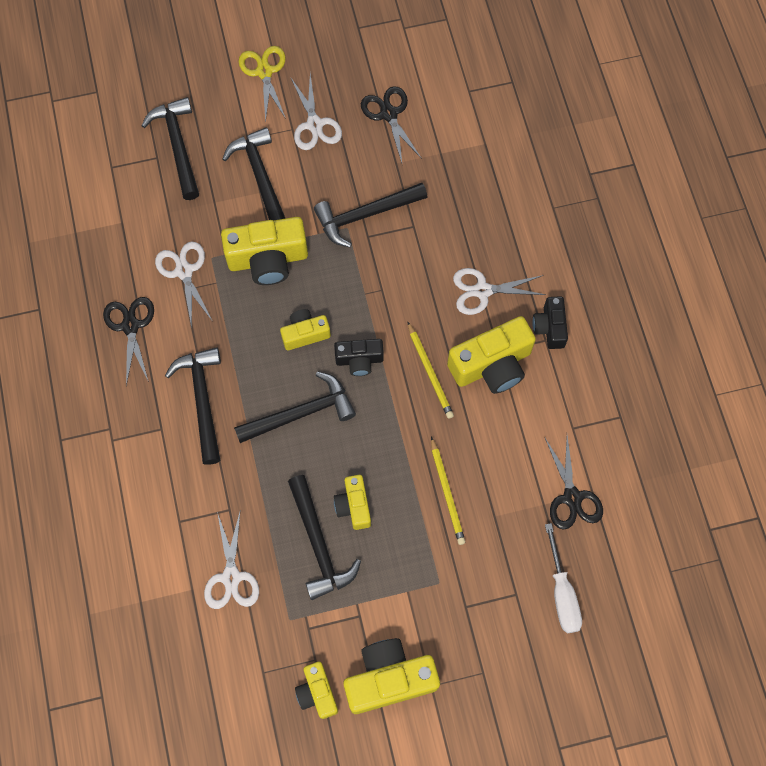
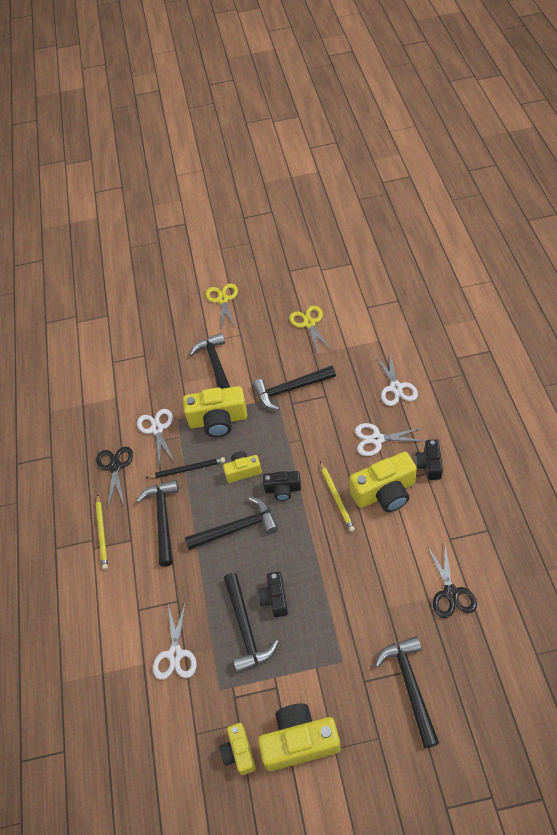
camera: 10 degrees right, 15 degrees down
(178, 146) = (159, 347): black hammer -> black hammer (410, 685)
(230, 330) = (187, 469): none -> black pencil
(314, 125) = (256, 332): white scissors -> white scissors (396, 388)
(354, 506) = (275, 598): yellow camera -> black camera
(389, 114) = (309, 323): black scissors -> yellow scissors
(447, 493) = (349, 589): yellow pencil -> yellow pencil (102, 533)
(562, 593) = (445, 671): white screwdriver -> none

